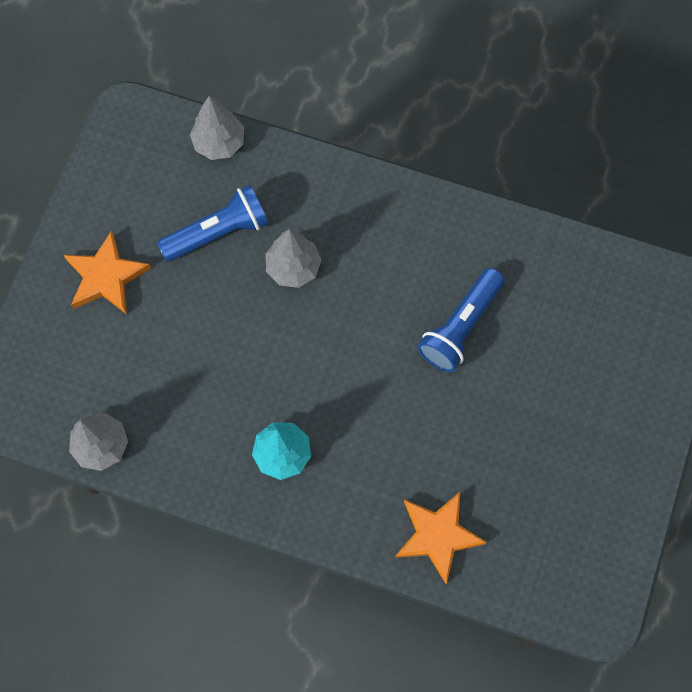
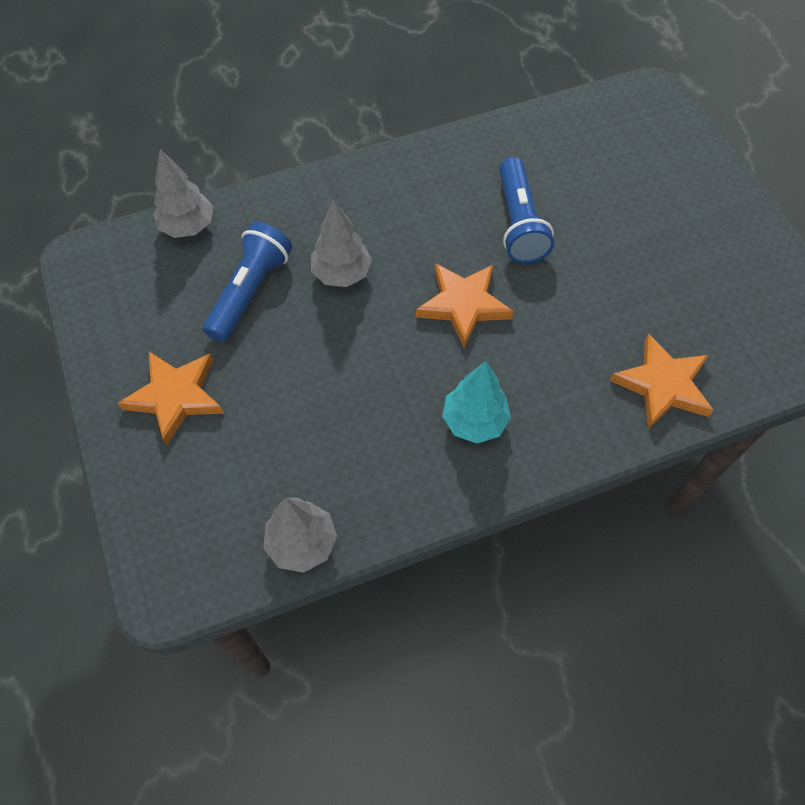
camera: 40 degrees left, 10 degrees down
(356, 361) = (463, 305): none -> orange star

